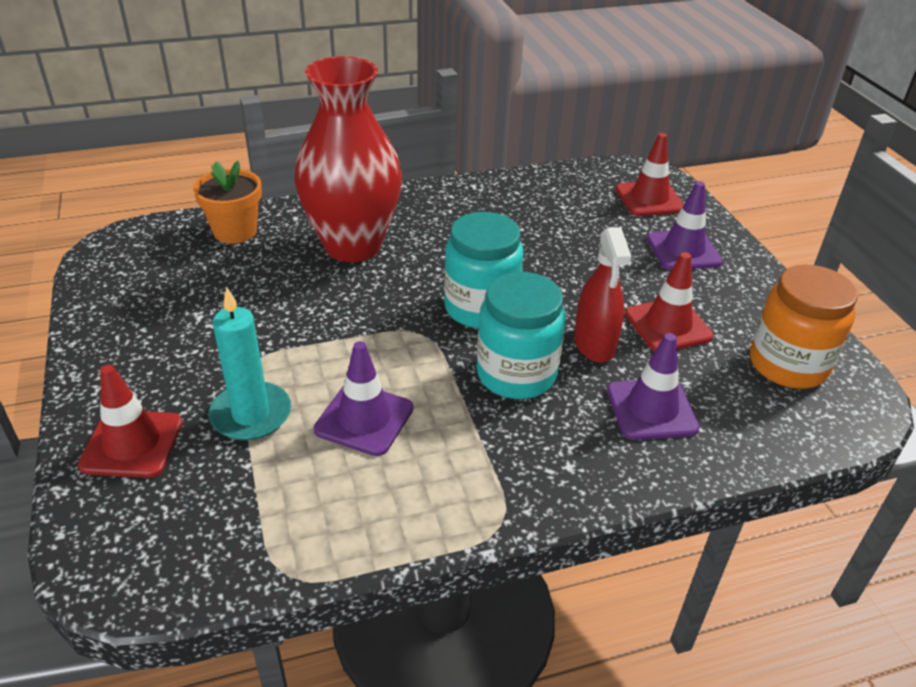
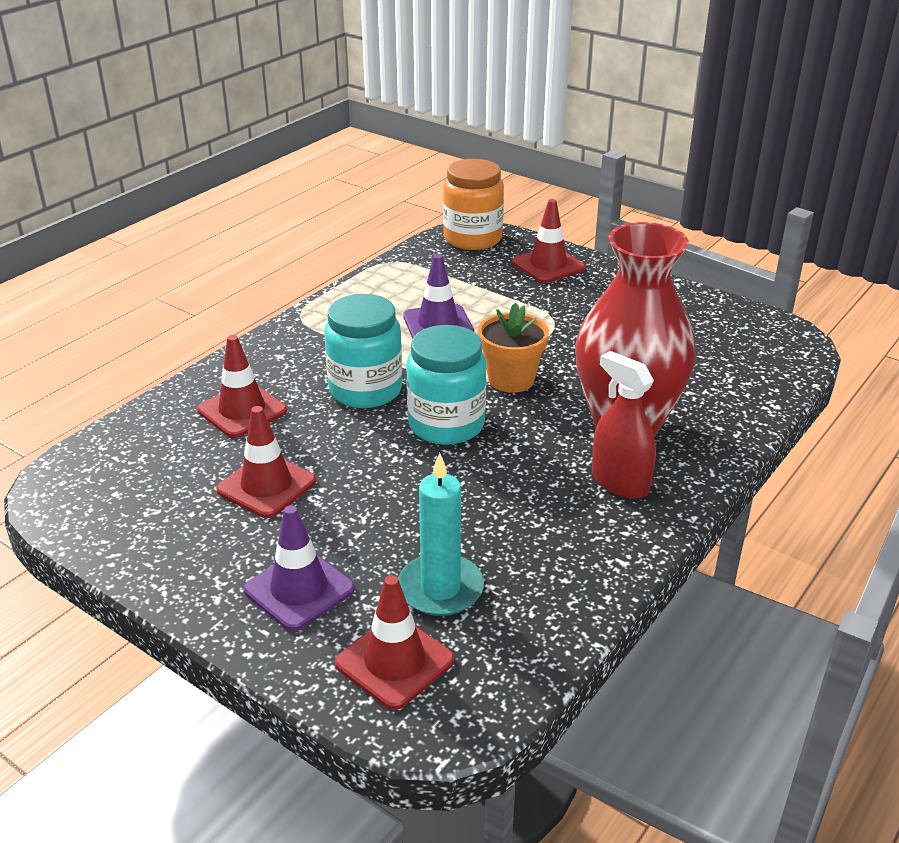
camera: 145 degrees right, 5 degrees down
(235, 231) = (737, 390): orange flower pot -> orange flower pot (511, 379)
(251, 415) = (508, 299): turquoise candle -> turquoise candle (440, 589)
(594, 344) = (322, 439): red spray bottle -> red spray bottle (620, 482)
(651, 409) = (242, 411): purple traffic cone -> red traffic cone
(788, 365) = (133, 498): orange jar -> orange jar (472, 238)

